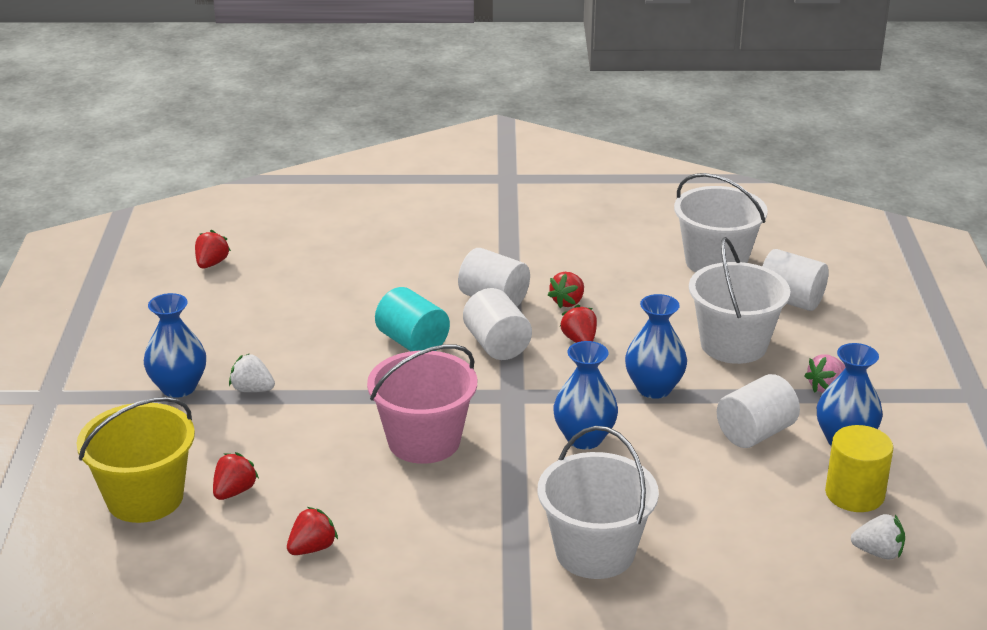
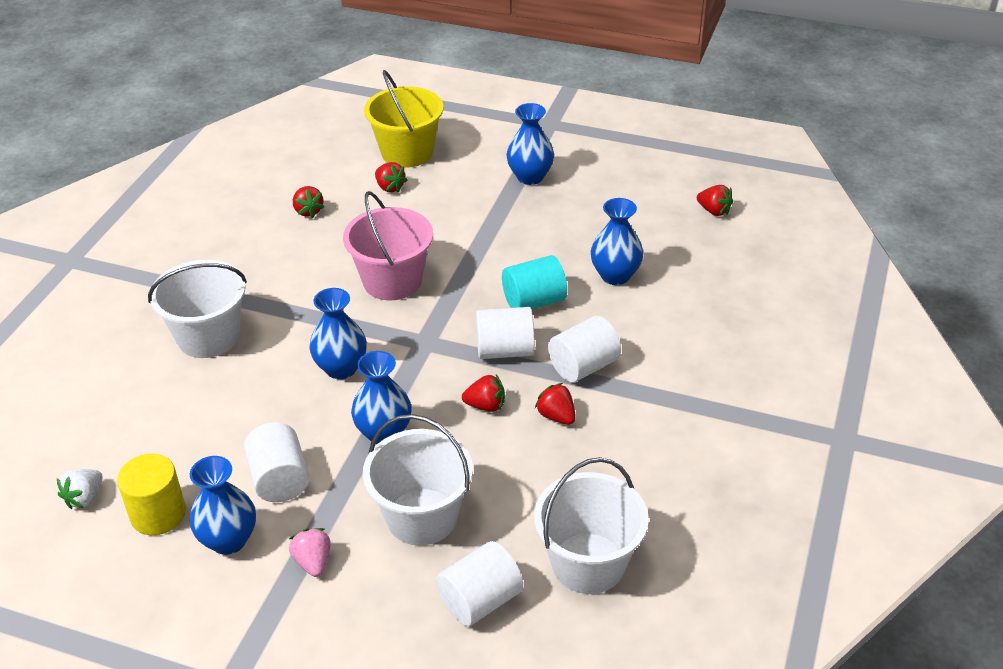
camera: 110 degrees right, 10 degrees up
(252, 389) = (508, 209): white strawberry -> none
(347, 303) = (615, 275): none -> blue vase

